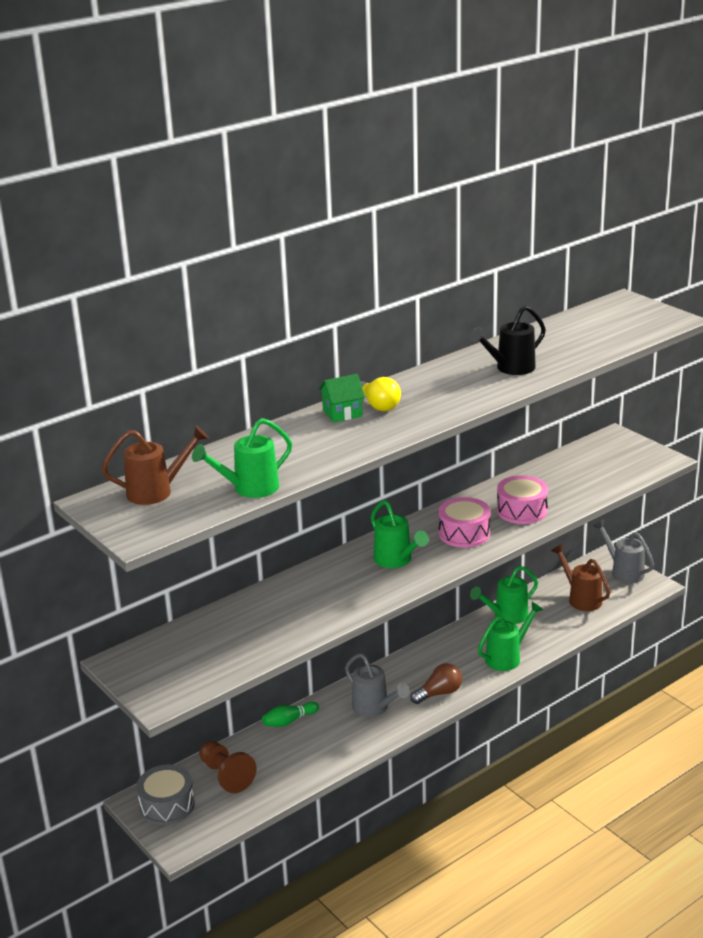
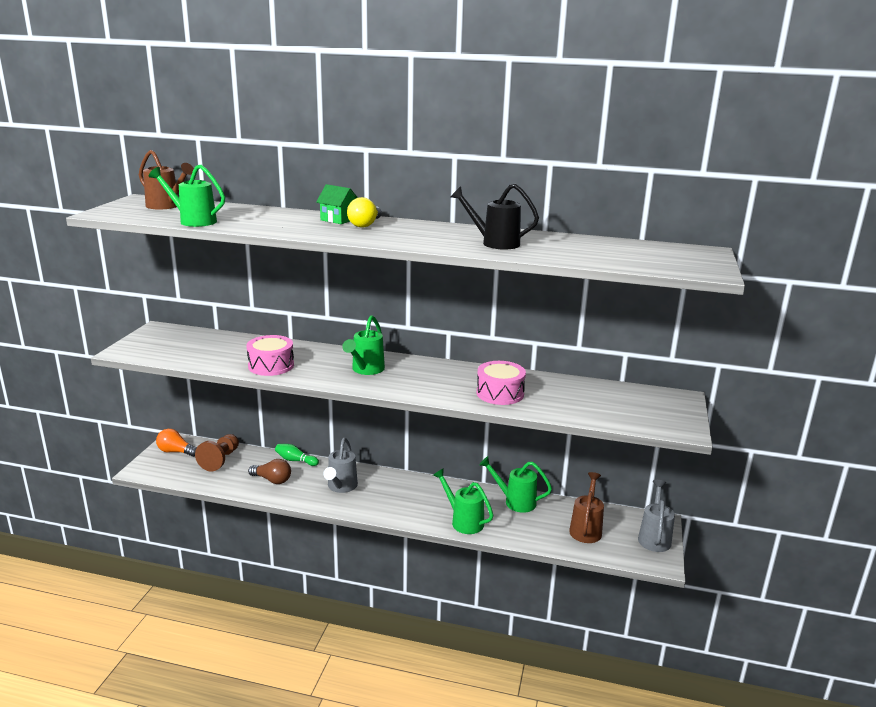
camera: 50 degrees right, 5 degrees down
(167, 805) = (176, 452): grey drum -> orange light bulb
(439, 693) = (386, 507): brown light bulb -> brown light bulb (272, 480)
(464, 533) = (435, 382): pink drum -> pink drum (271, 365)
(507, 657) = (464, 521): green watering can -> green watering can turned 150 degrees counterclockwise

